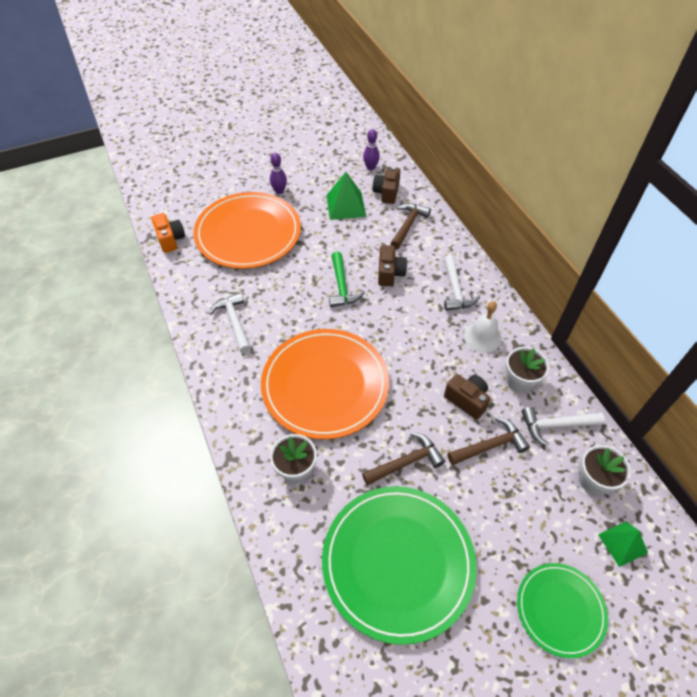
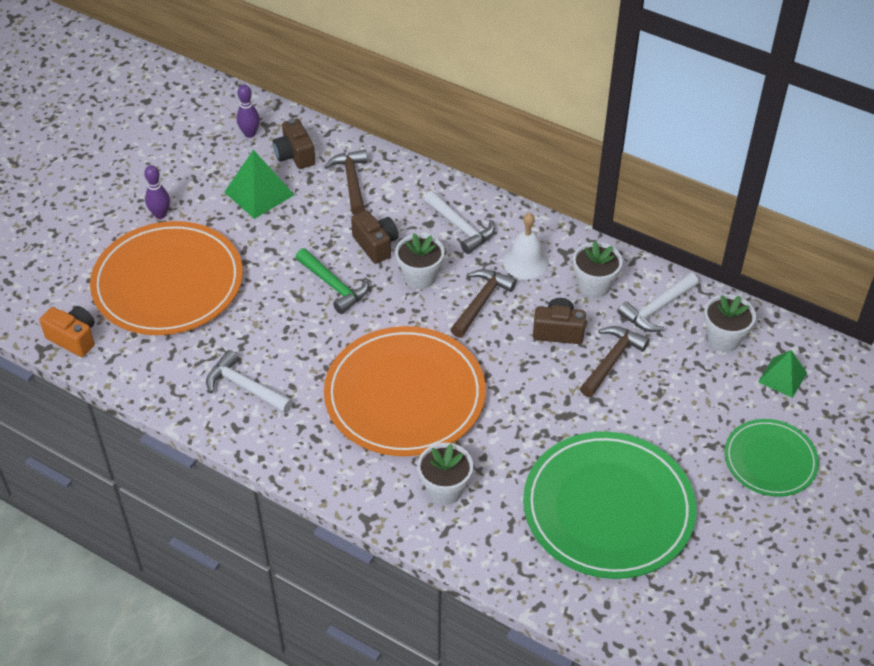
camera: 35 degrees left, 5 degrees down
(401, 309) = (420, 277): none -> white flower pot
(406, 462) = (546, 420): brown hammer -> brown hammer (481, 302)

